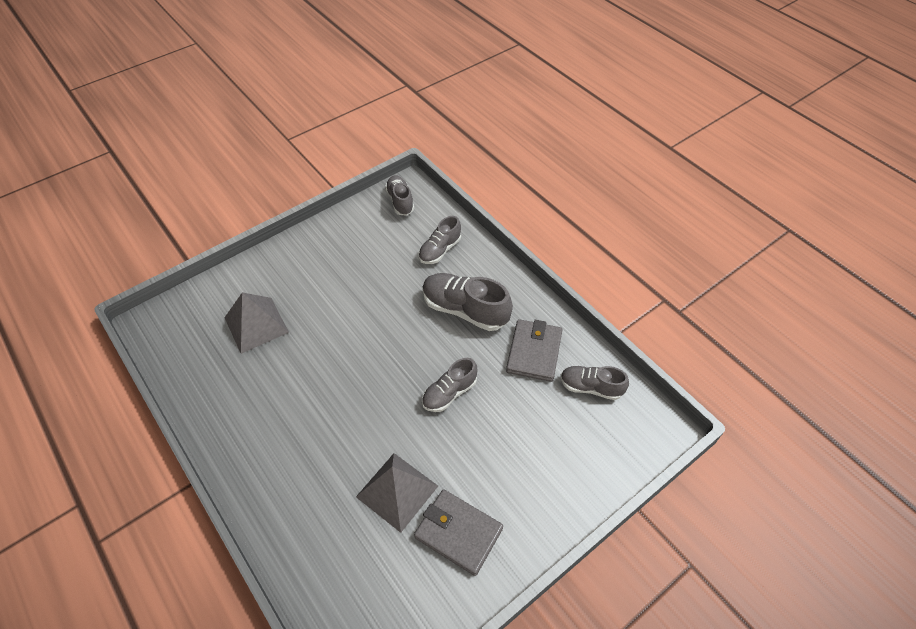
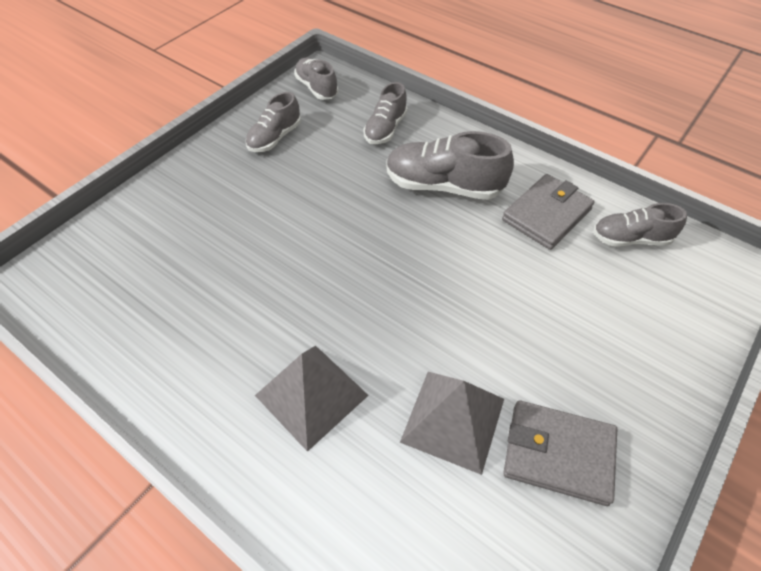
camera: 15 degrees left, 0 degrees up
(256, 324) = (181, 255): grey pyramid -> grey pyramid (311, 395)
(449, 393) = (467, 282): grey shoe -> grey shoe (275, 138)
(534, 352) = (546, 215): grey wallet -> grey wallet turned 45 degrees clockwise

